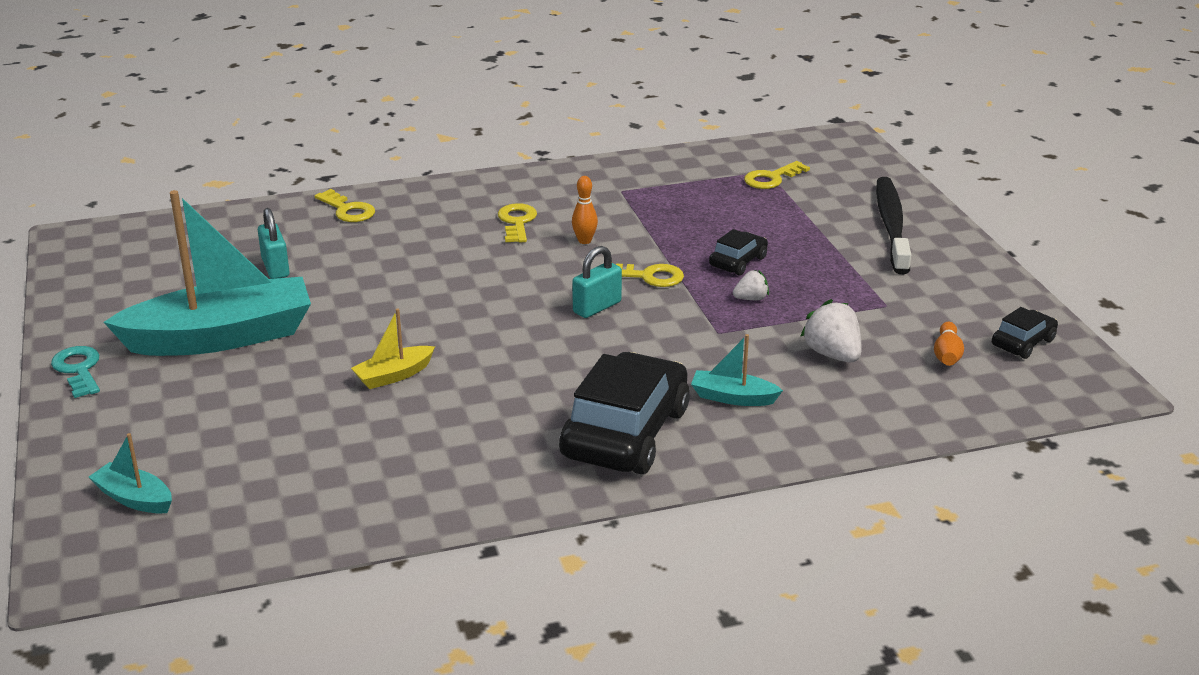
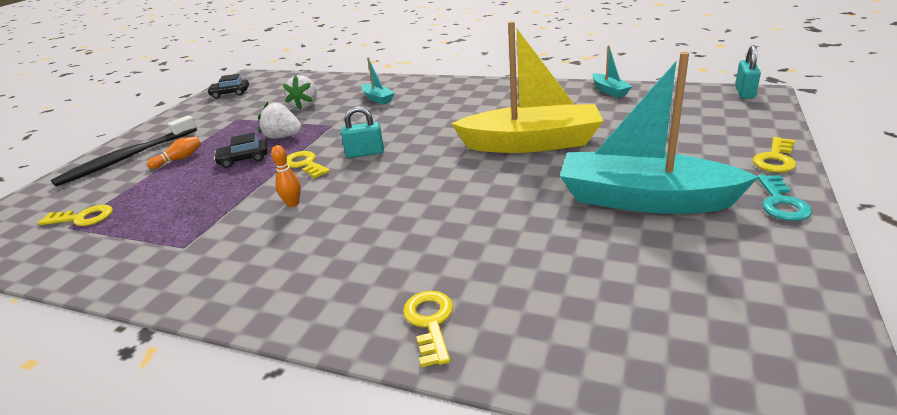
camera: 140 degrees left, 0 degrees up
(134, 498) = (724, 116): turquoise boat -> turquoise boat (609, 91)
(275, 268) = (562, 260): turquoise padlock -> turquoise padlock (744, 92)
(394, 375) = (531, 143): yellow boat -> yellow boat, size x2.32
(517, 222) = (307, 240): yellow key -> yellow key (775, 159)
(625, 433) = (444, 96): black car -> none
(751, 299) = (283, 137): white strawberry -> white strawberry, size x1.73
(947, 355) = (265, 96): orange bowling pin -> orange bowling pin (179, 159)

